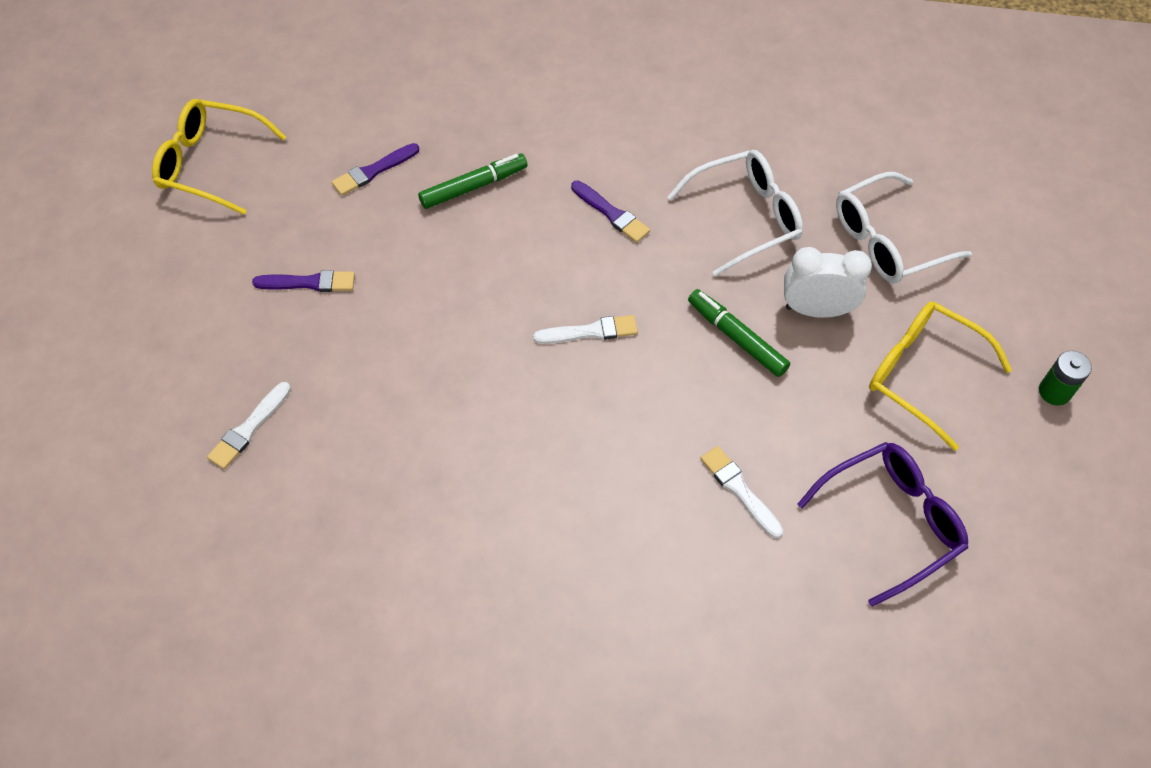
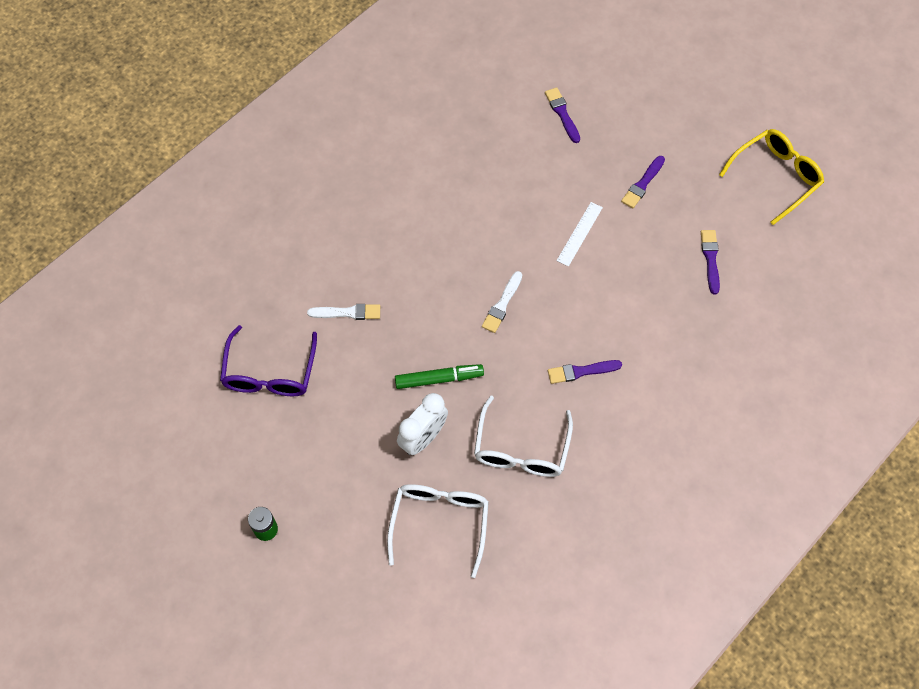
camera: 125 degrees right, 5 degrees up
(249, 428) = (562, 114): white brush -> purple brush
(431, 308) = (579, 234): none -> white ruler
(473, 186) = (659, 307): green marker -> none
(922, 374) = (336, 463): yellow glasses -> none

